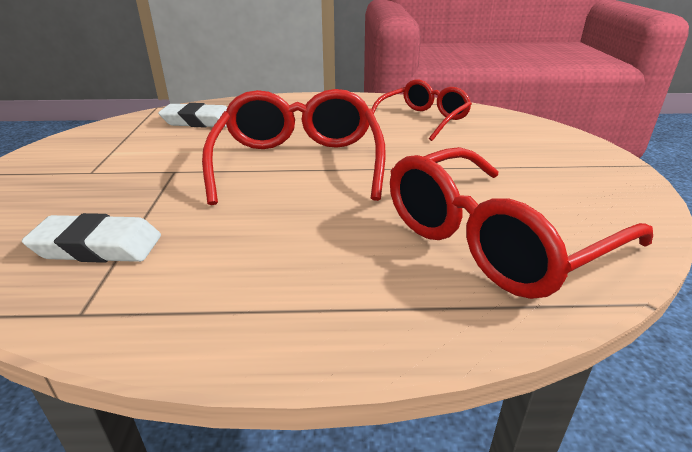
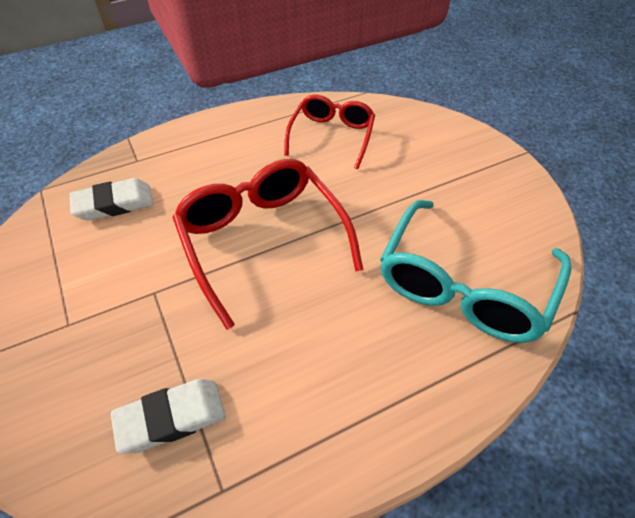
camera: 25 degrees left, 20 degrees up
(495, 239) = (464, 284): red glasses -> turquoise glasses

